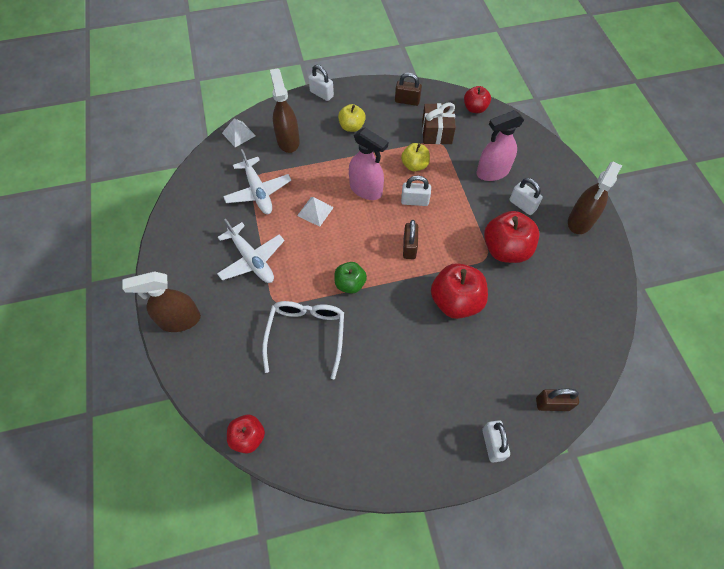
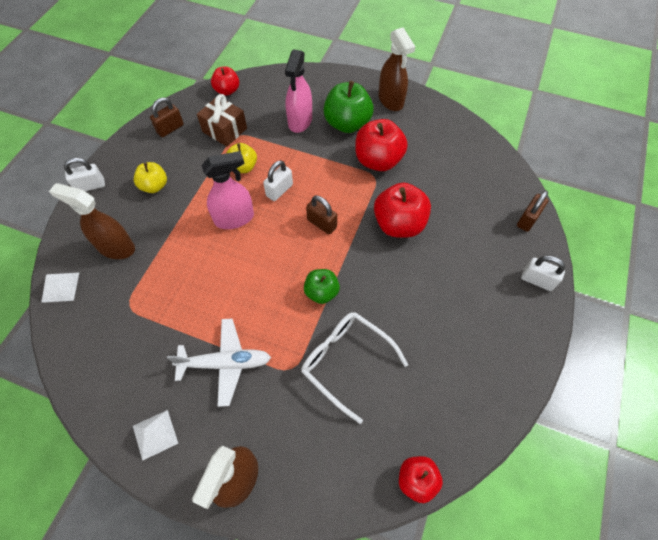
camera: 55 degrees left, 0 degrees up
(258, 192) = (150, 310): white plane -> none
(315, 211) = (220, 273): white pyramid -> white pyramid (155, 434)
(522, 205) = (347, 124): white padlock -> green apple

